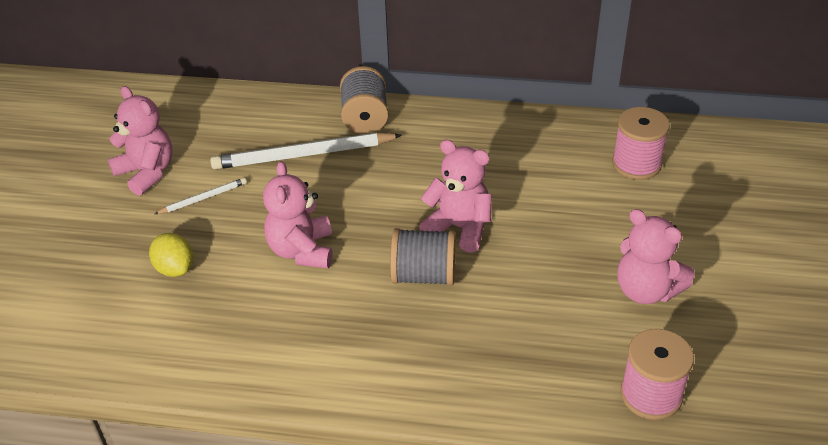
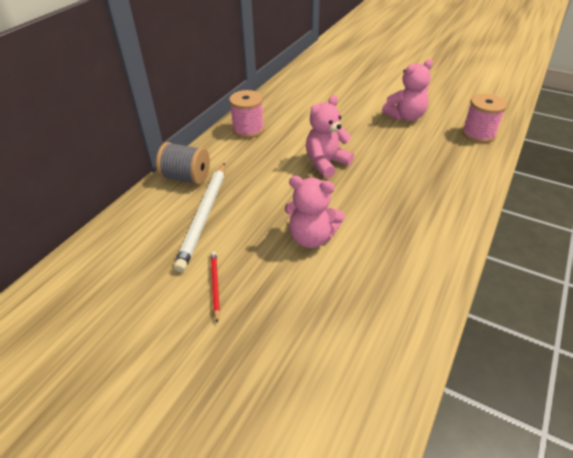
camera: 70 degrees left, 0 degrees up
(147, 173) = (151, 322): pink teddy bear -> none
(175, 269) = (295, 319): yellow lemon -> none
(203, 198) = (215, 285): white pencil -> red pencil
(424, 275) = (362, 186): grey spool -> none
(636, 164) = (308, 94): pink spool -> pink spool (248, 129)

